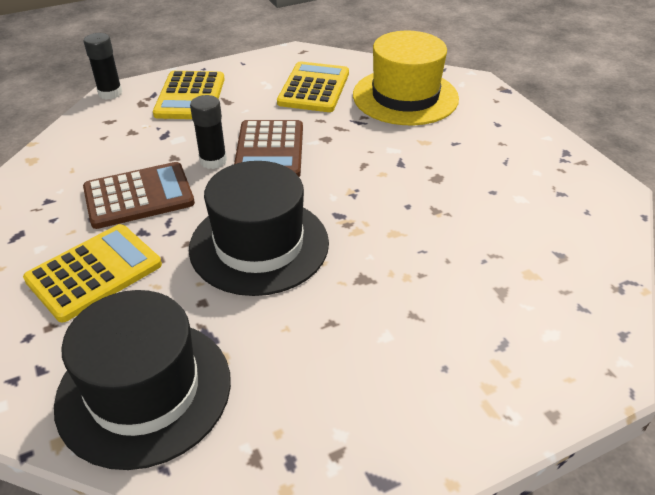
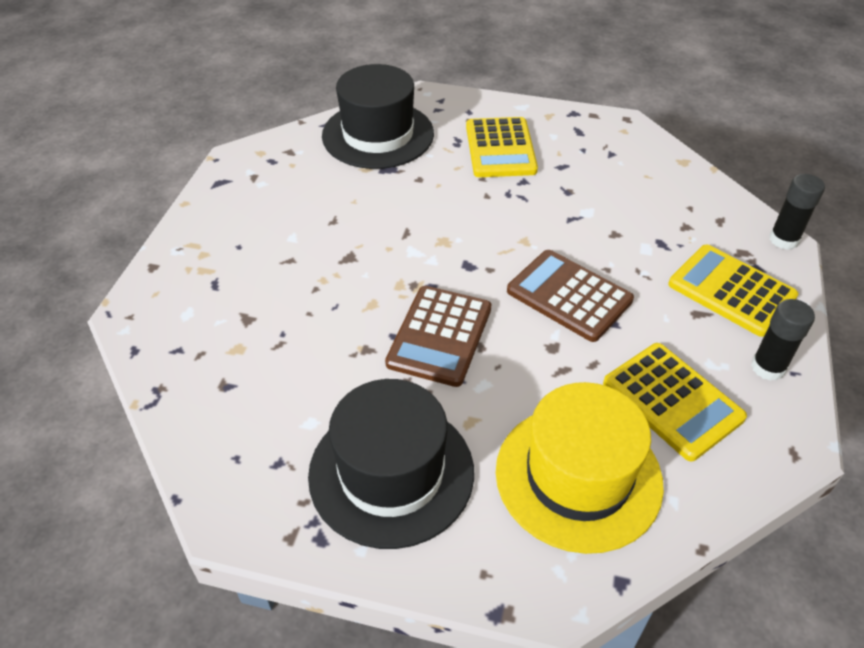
camera: 130 degrees right, 5 degrees up
(139, 196) = (572, 195): brown calculator -> brown calculator (440, 336)
(213, 161) = (586, 253): black glue stick -> black glue stick (768, 367)
(259, 245) = (444, 226): black hat -> black hat (391, 472)

